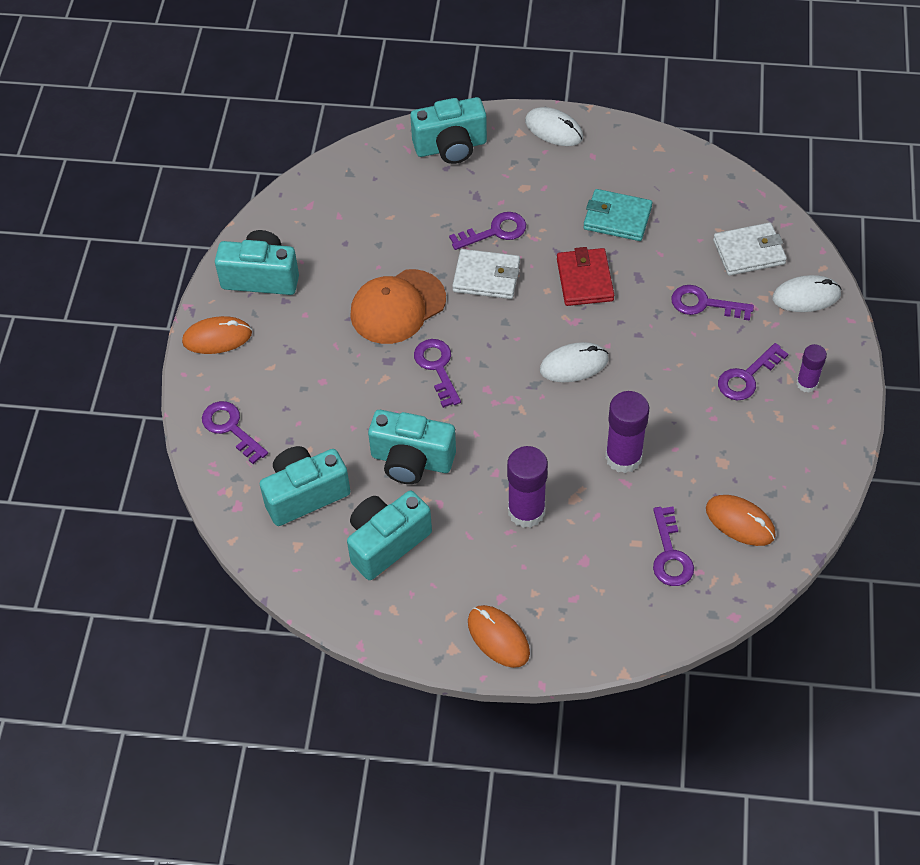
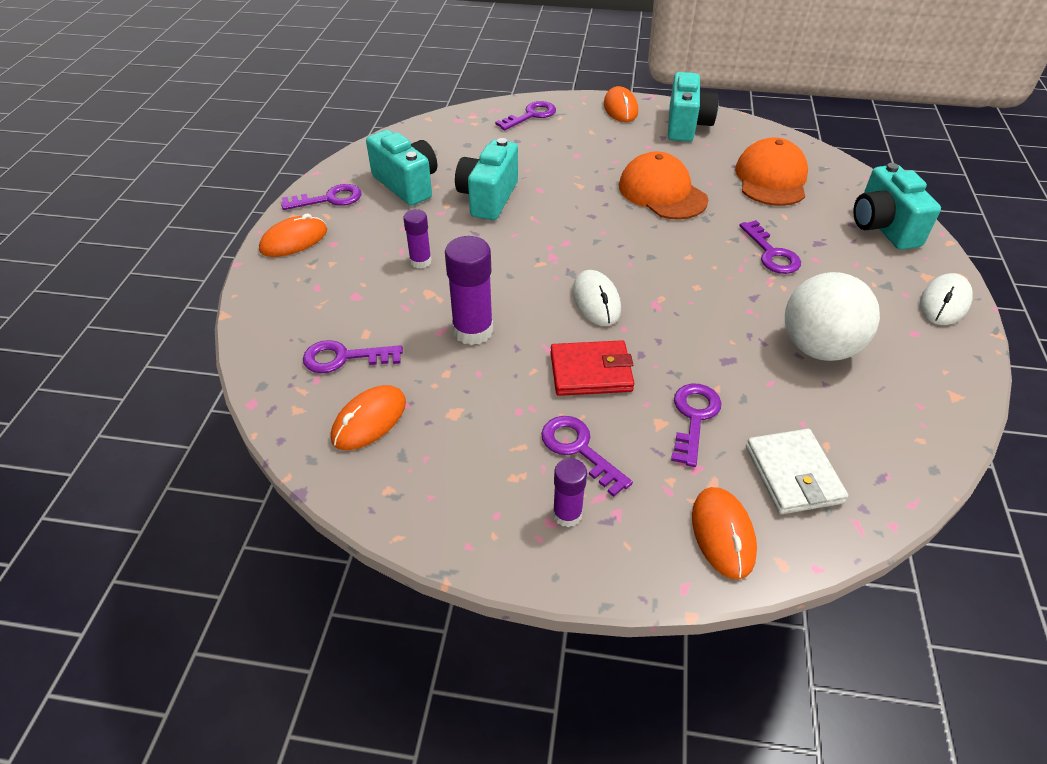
camera: 90 degrees right, 10 degrees down
(305, 494) = (463, 147): turquoise camera -> none
(370, 216) = (771, 179): none -> orange cap
(437, 368) = (591, 213): purple key -> purple key (329, 199)
(486, 277) = (708, 246): white wallet -> none
(526, 511) = (420, 261): purple glue stick -> purple glue stick, size x0.59
(585, 280) = (716, 315): red wallet -> red wallet (591, 372)
(617, 218) = (818, 348): turquoise wallet -> white ball
(806, 296) = (722, 534): white mouse -> orange mouse

